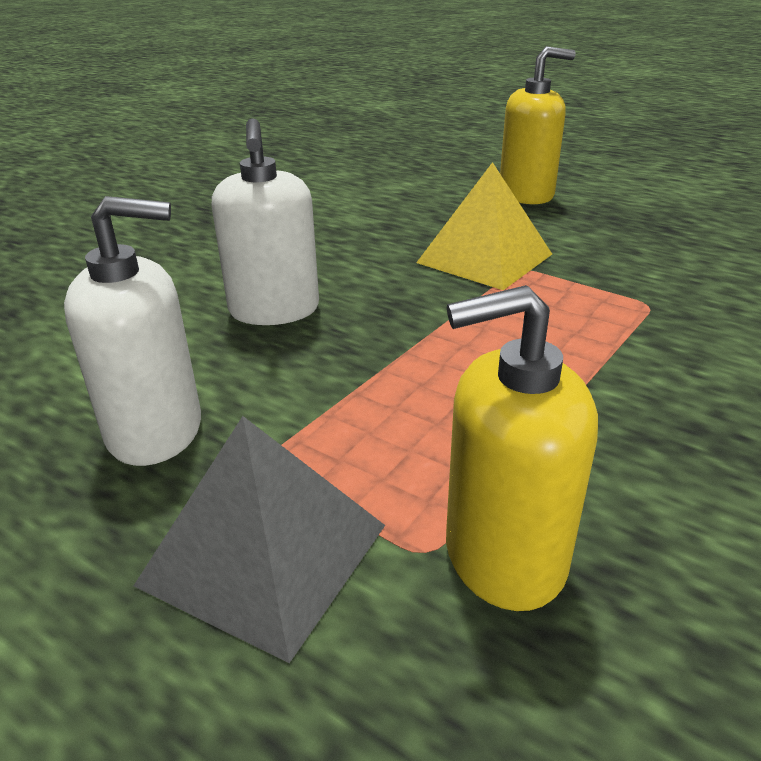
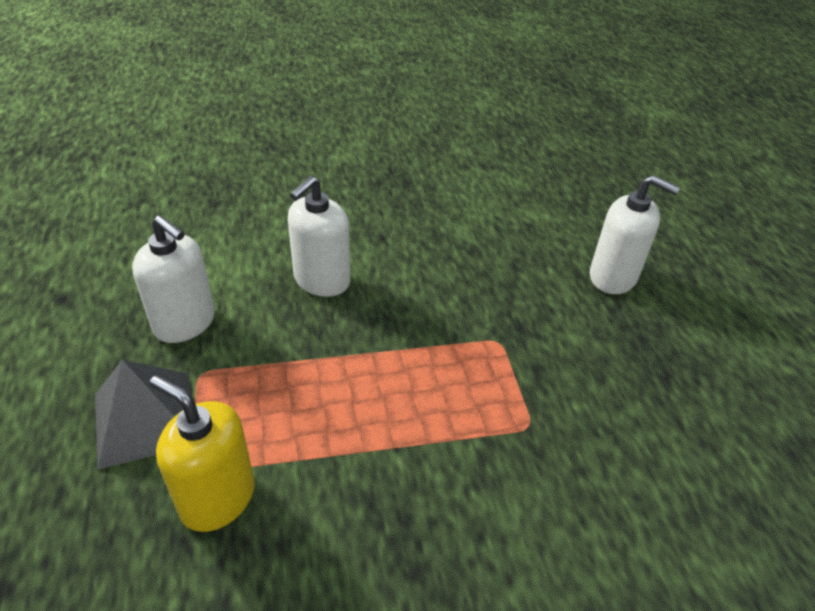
camera: 40 degrees right, 10 degrees up
(485, 258) = (489, 317): yellow pyramid -> none
(526, 194) = (613, 277): yellow soap dispenser -> white soap dispenser

